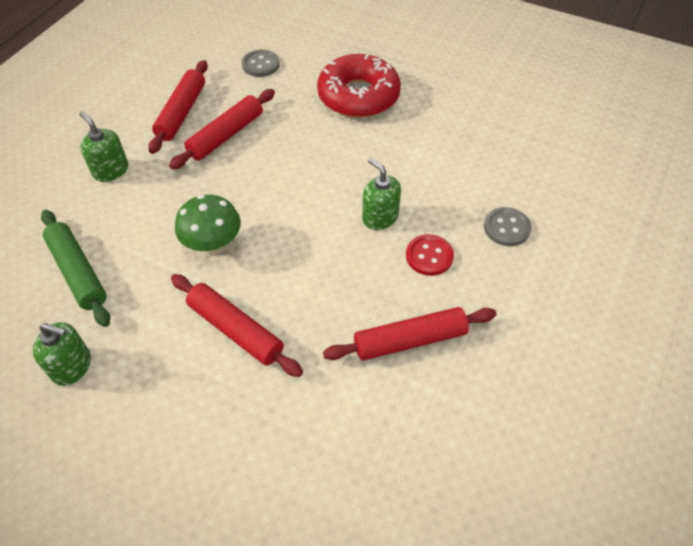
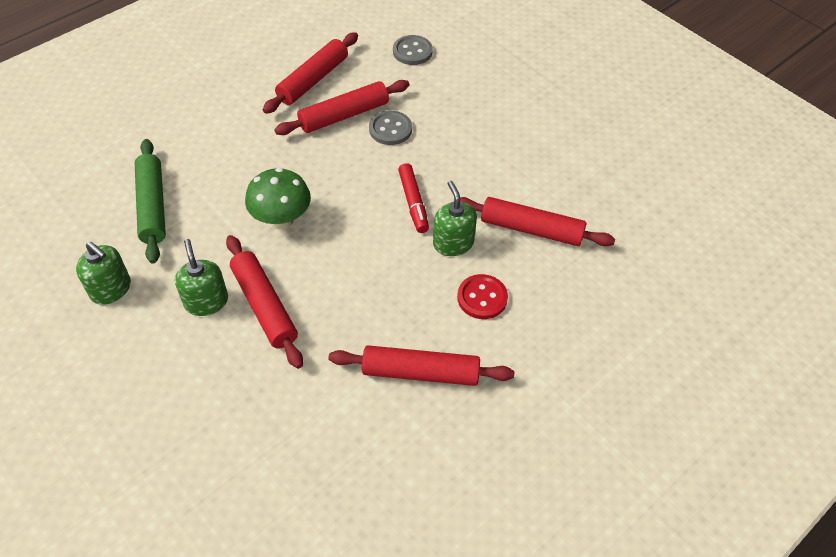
camera: 20 degrees right, 0 degrees up
(111, 170) = (222, 118): green soap dispenser -> green soap dispenser (206, 301)
(327, 192) = (413, 202): none -> red marker
(358, 96) = (495, 112): red donut -> none
(440, 184) = (531, 229): none -> red rolling pin
(506, 228) = (577, 296): grey button -> grey button (390, 129)

